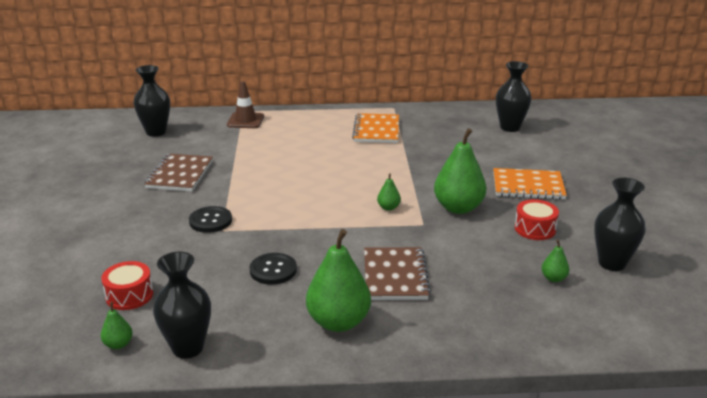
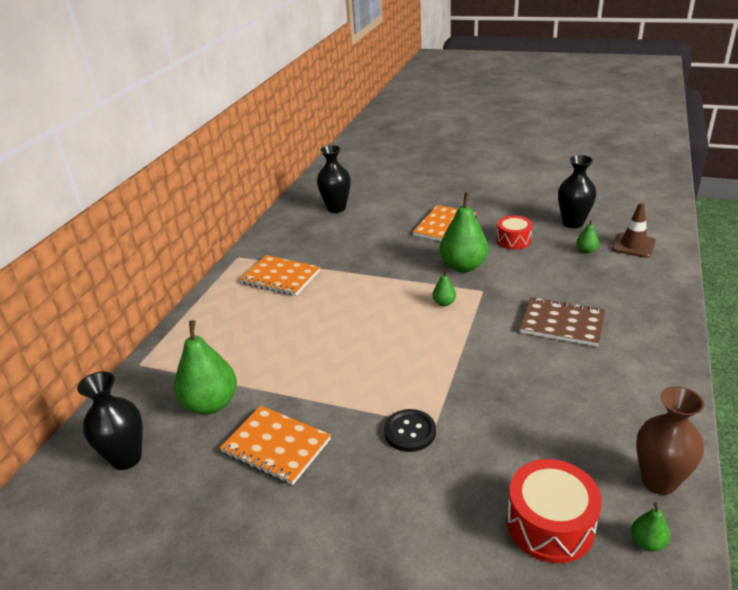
camera: 65 degrees left, 5 degrees up
(129, 295) = (550, 524): red drum -> red drum, size x1.50
(180, 174) = (276, 446): brown notebook -> orange notebook
(188, 348) = (659, 481): black vase -> brown vase
(245, 121) = (171, 366): brown traffic cone -> brown traffic cone (633, 245)
(273, 270) = (531, 397): black button -> none
(338, 322) = (628, 370): green pear -> green pear (211, 404)

